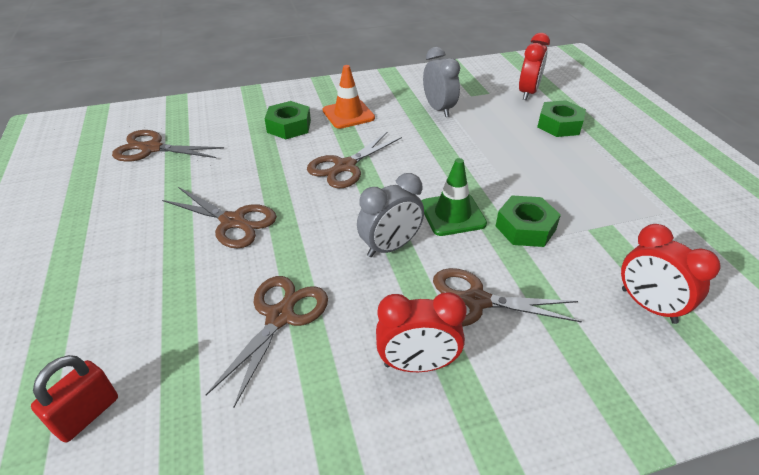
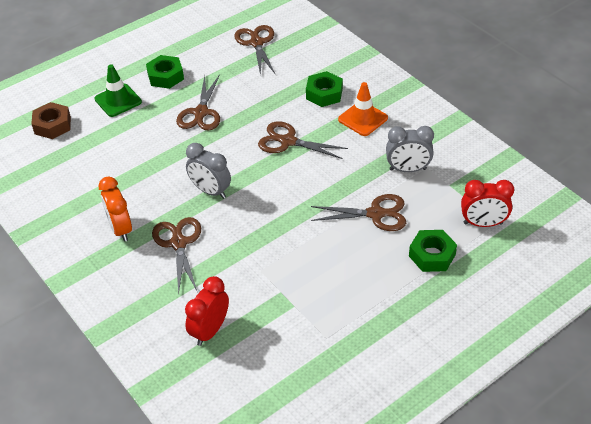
camera: 70 degrees right, 5 degrees up
(87, 414) = (52, 125): red padlock -> brown nut
(280, 317) = (132, 164): brown scissors -> brown scissors (375, 214)
(417, 364) = (120, 229): red clock -> orange clock
(438, 109) = (407, 169): grey clock -> grey clock turned 45 degrees clockwise
(452, 214) = (260, 213): green traffic cone -> green traffic cone (118, 100)
(525, 228) = (264, 255): green nut -> green nut (165, 76)

